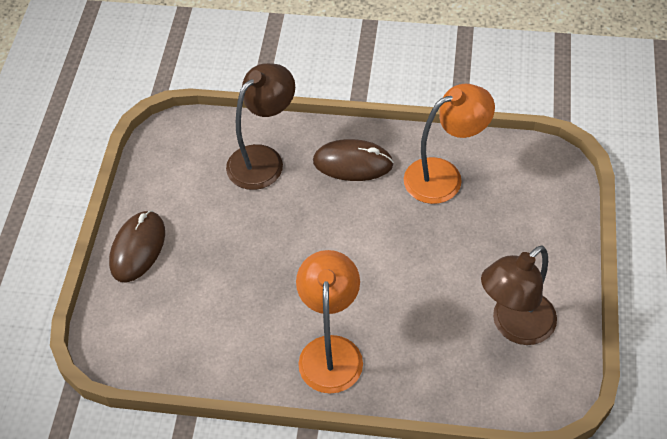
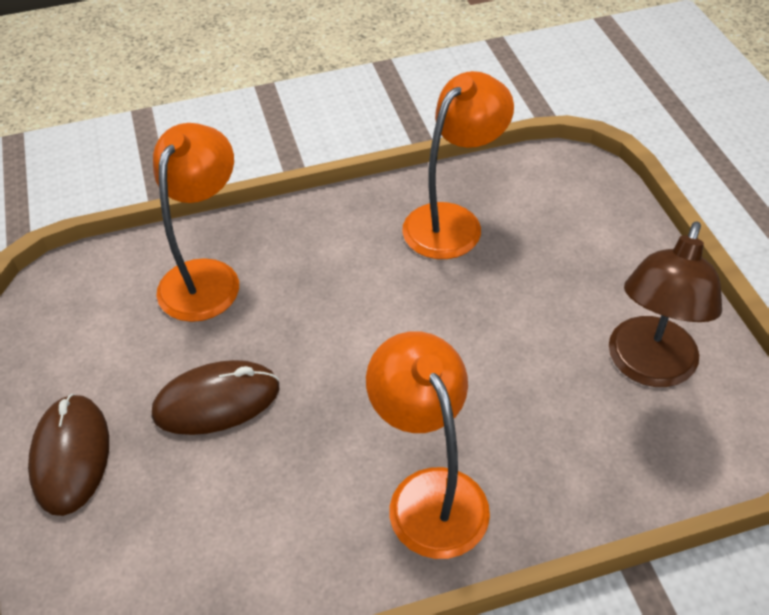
camera: 25 degrees left, 5 degrees down
(263, 159) = (206, 276): brown lamp -> orange lamp
(353, 163) = (329, 243): brown mouse -> brown mouse (216, 401)

